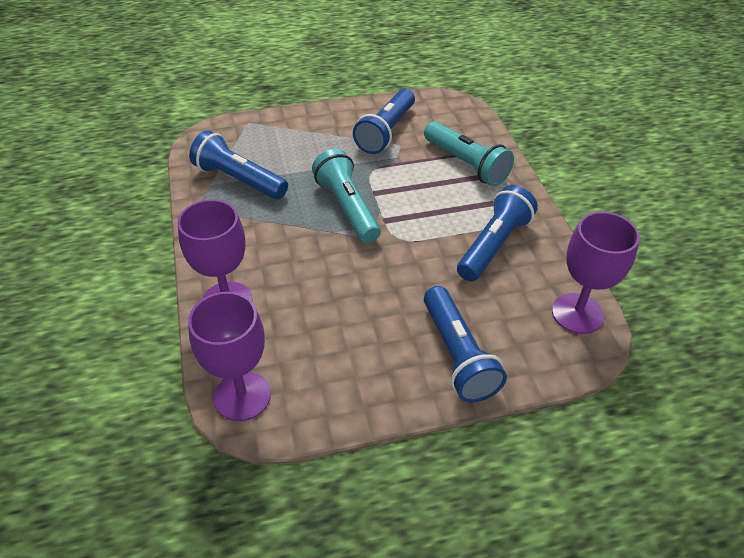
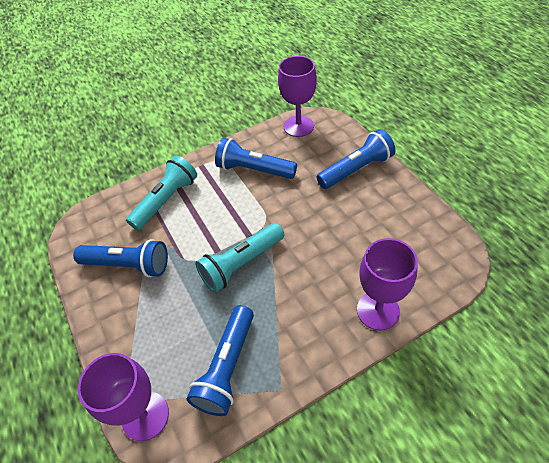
camera: 100 degrees left, 5 degrees up
(242, 396) = (449, 266): purple goblet -> purple goblet (145, 416)

